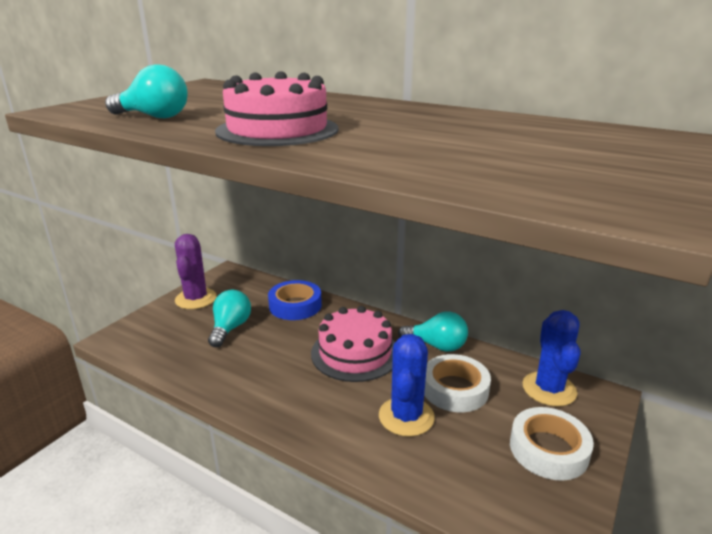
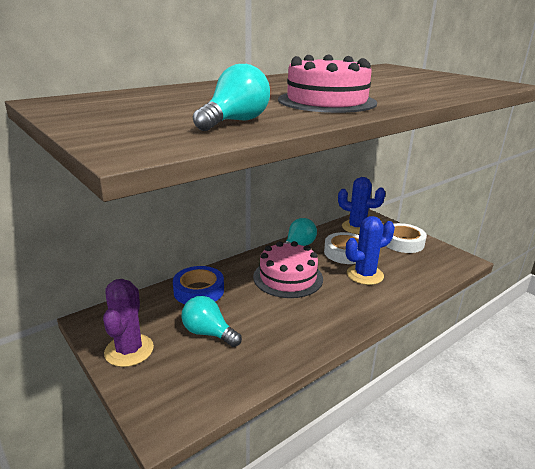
camera: 70 degrees left, 0 degrees up
(196, 299) = (129, 350): purple cactus -> purple cactus turned 75 degrees clockwise
(406, 416) = (365, 275): blue cactus -> blue cactus turned 60 degrees counterclockwise

